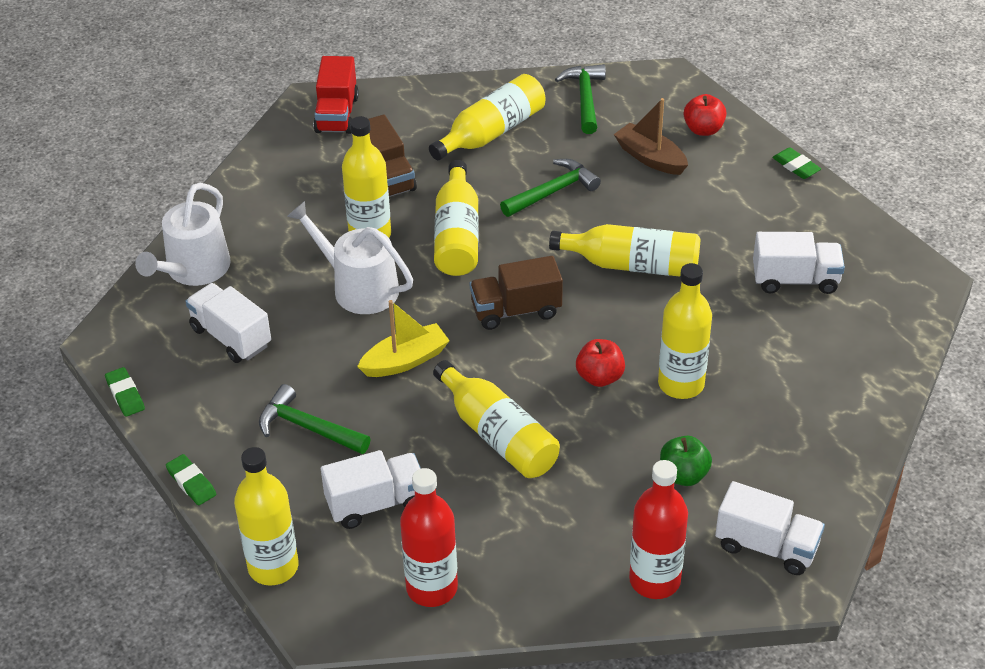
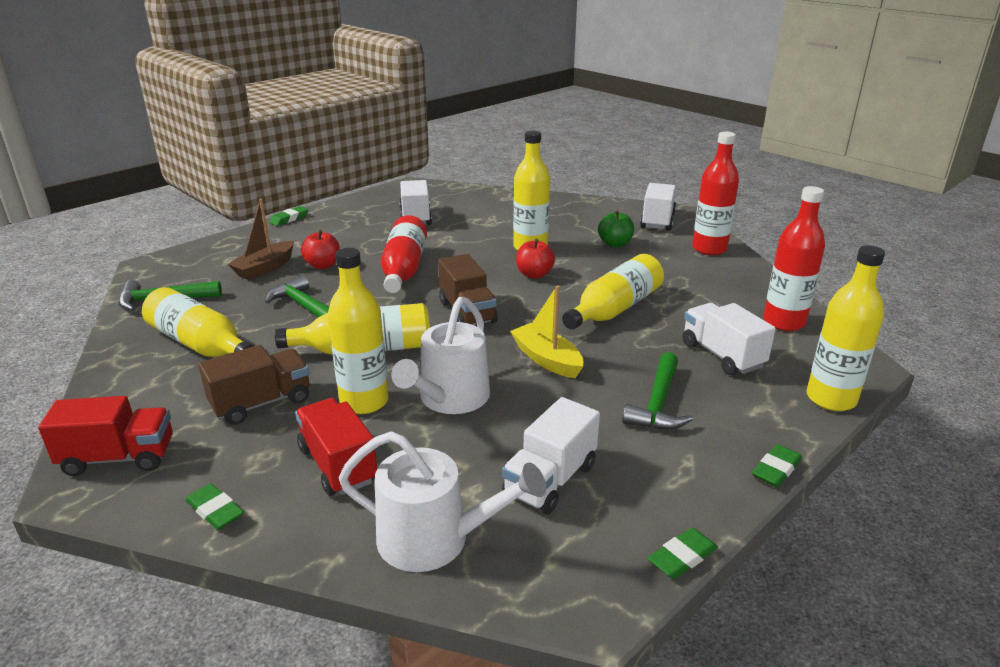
camera: 100 degrees left, 15 degrees down
(262, 166) = (215, 510): none -> green eraser
(290, 222) = (338, 465): none -> red truck
(632, 265) = (404, 269): yellow bottle -> red bottle
(703, 129) = (232, 250): red apple -> red apple (322, 265)

